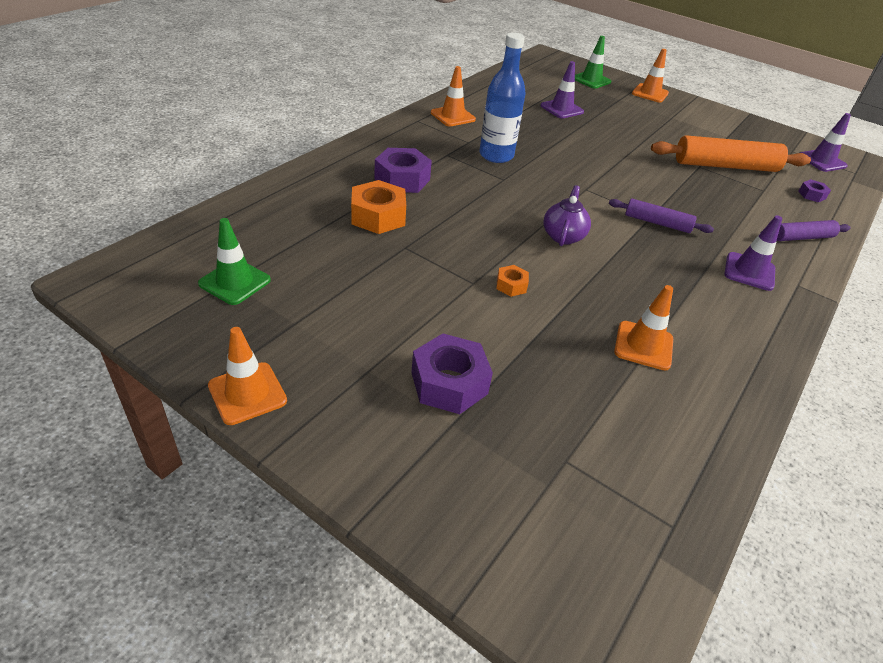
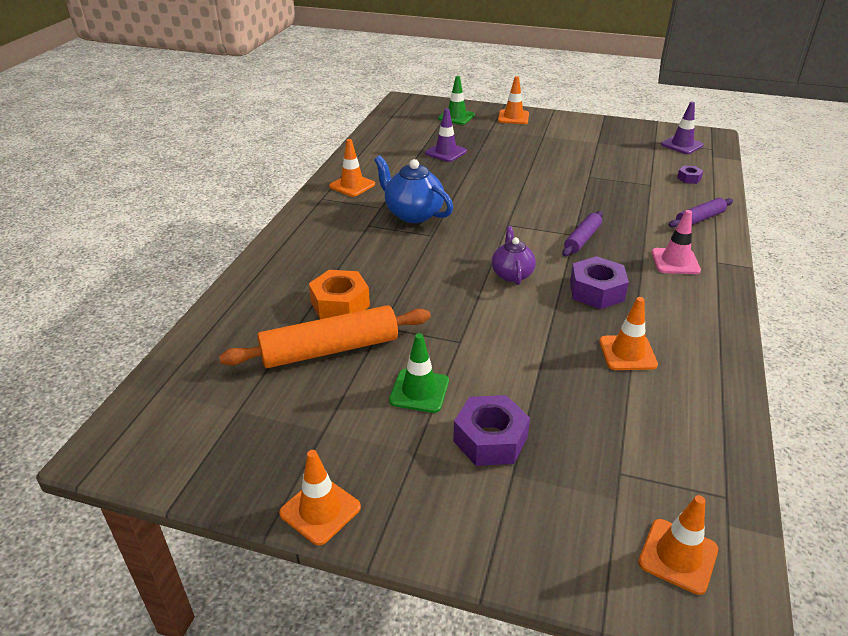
camera: 15 degrees left, 5 degrees down
(235, 282) = (243, 409): green traffic cone -> green traffic cone (419, 391)
(402, 179) = (341, 261): purple nut -> purple nut (596, 291)
(496, 155) = (413, 214): blue bottle -> blue teapot
(511, 285) = (493, 334): orange nut -> none
(582, 568) = (678, 556): none -> orange traffic cone
(657, 223) = (582, 239): purple rolling pin -> purple rolling pin turned 60 degrees counterclockwise
(725, 166) = (609, 170): orange rolling pin -> orange rolling pin (330, 349)
(749, 271) = (675, 261): purple traffic cone -> pink traffic cone

